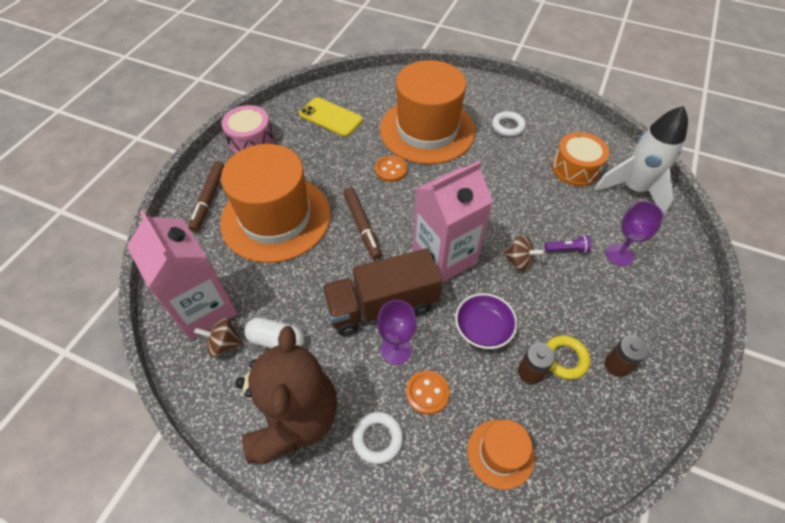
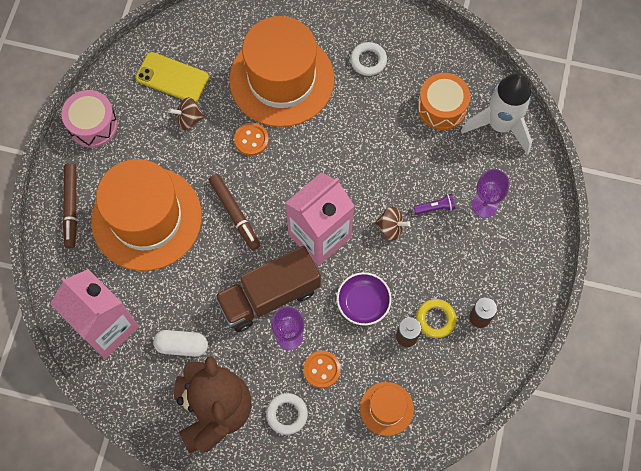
camera: 10 degrees left, 15 degrees up
(224, 344) = (136, 357): brown spinning top -> brown spinning top (189, 119)

